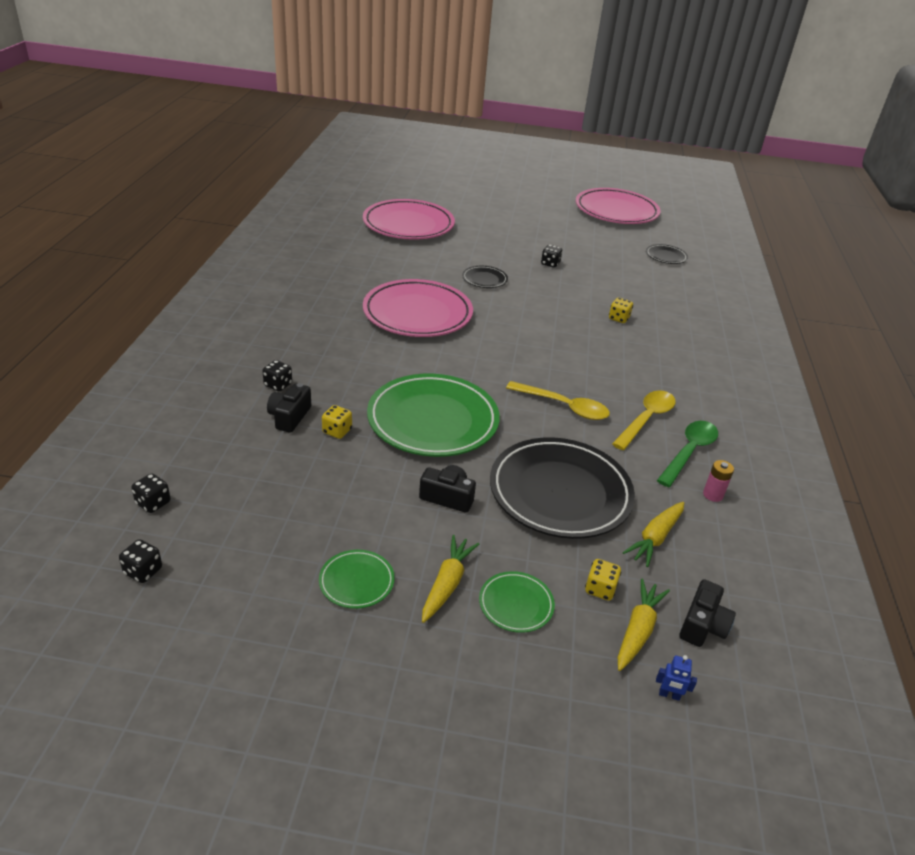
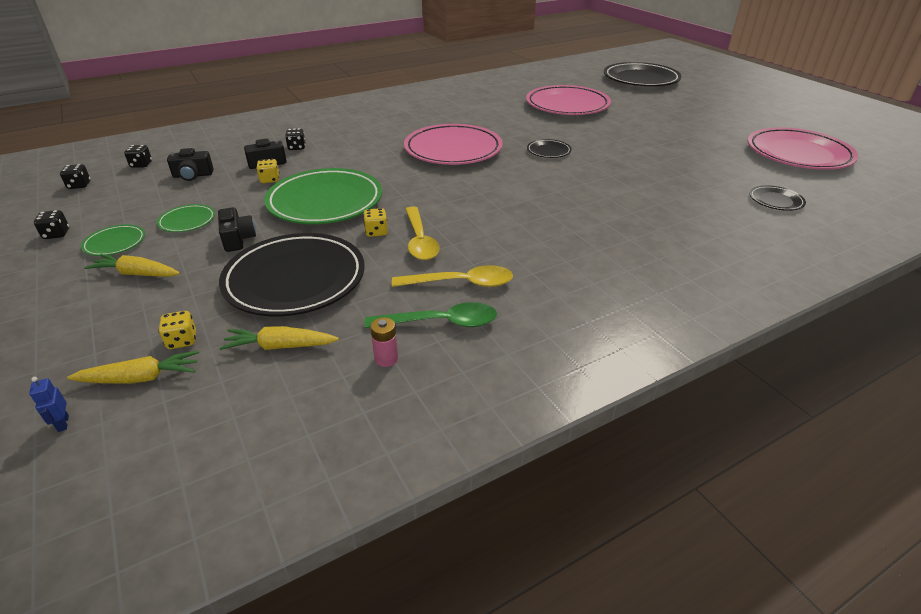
camera: 55 degrees right, 0 degrees up
(408, 172) = (640, 79): none -> black plate
(447, 584) = (137, 274): yellow carrot -> yellow carrot turned 150 degrees counterclockwise
(516, 604) = (133, 308): green plate -> green plate (187, 221)
(550, 264) = (630, 162): black dice -> black dice (56, 234)
(619, 318) = (606, 217): yellow dice -> yellow dice (376, 232)
(702, 625) = (173, 414): black camera -> black camera (193, 175)

